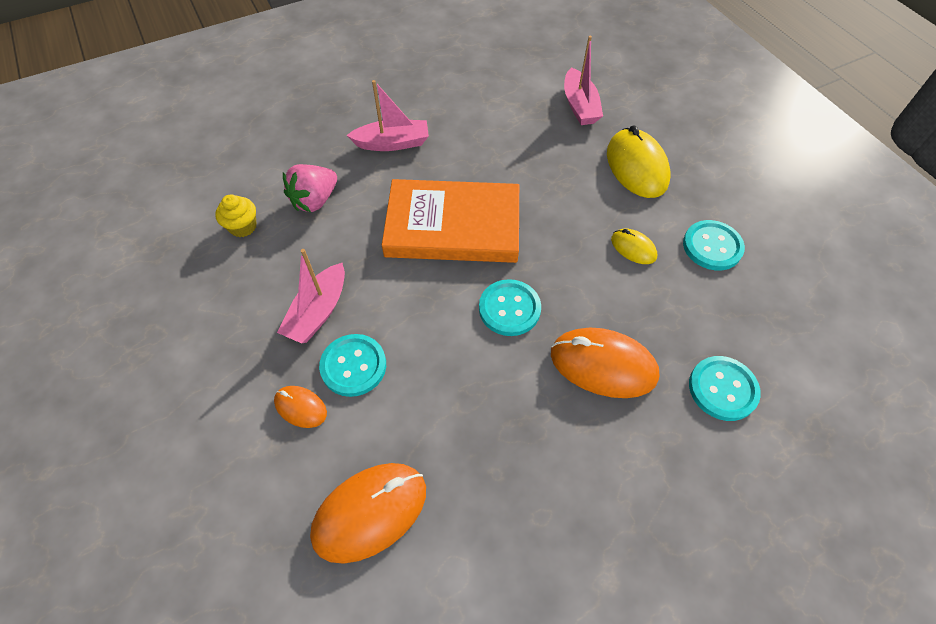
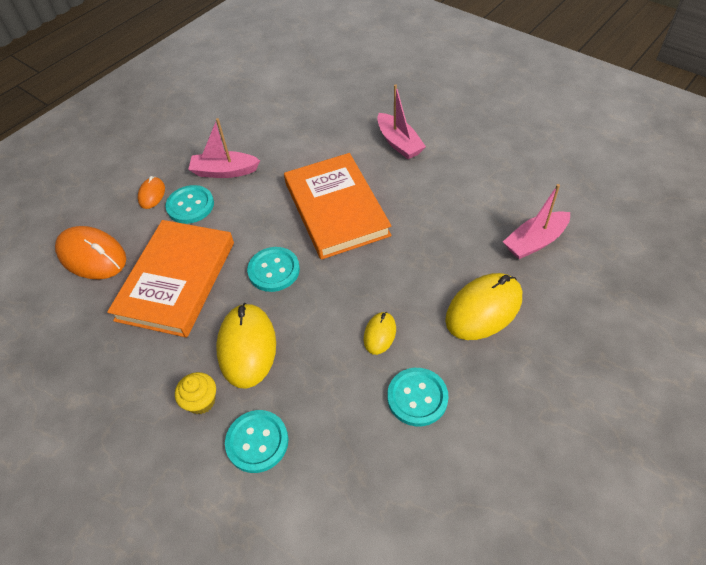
camera: 70 degrees right, 5 degrees down
(243, 227) = (275, 107): yellow cupcake -> yellow cupcake (201, 401)
(315, 200) = (317, 129): pink strawberry -> none
(472, 413) = (176, 280): none -> orange book
(603, 365) = (247, 347): orange mouse -> yellow mouse

